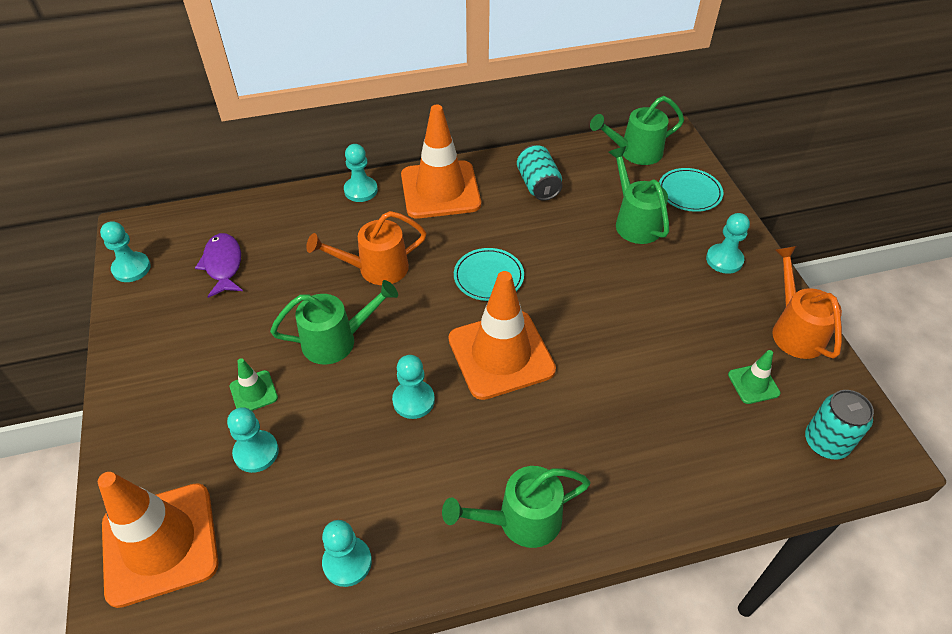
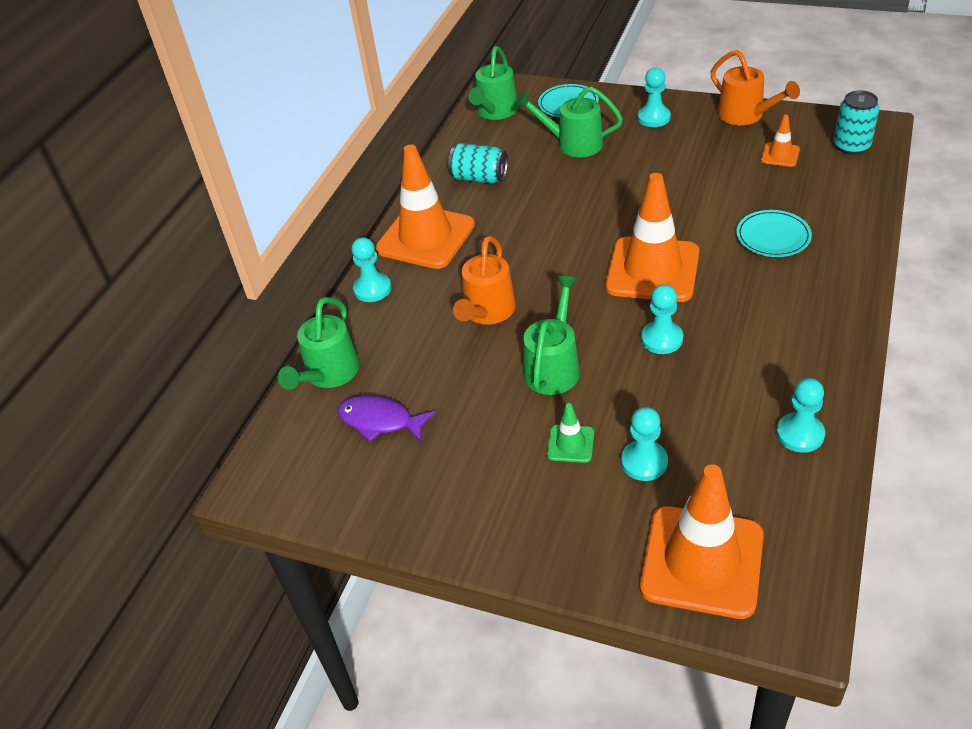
camera: 50 degrees left, 5 degrees down
(131, 268) = (314, 499): turquoise pawn -> none
(488, 277) = (560, 246): turquoise plate -> turquoise plate (773, 236)
(519, 521) = (822, 319): green watering can -> green watering can (328, 375)
(753, 384) = (780, 155): green traffic cone -> orange traffic cone
(794, 329) = (746, 116): orange watering can -> orange watering can turned 150 degrees counterclockwise

